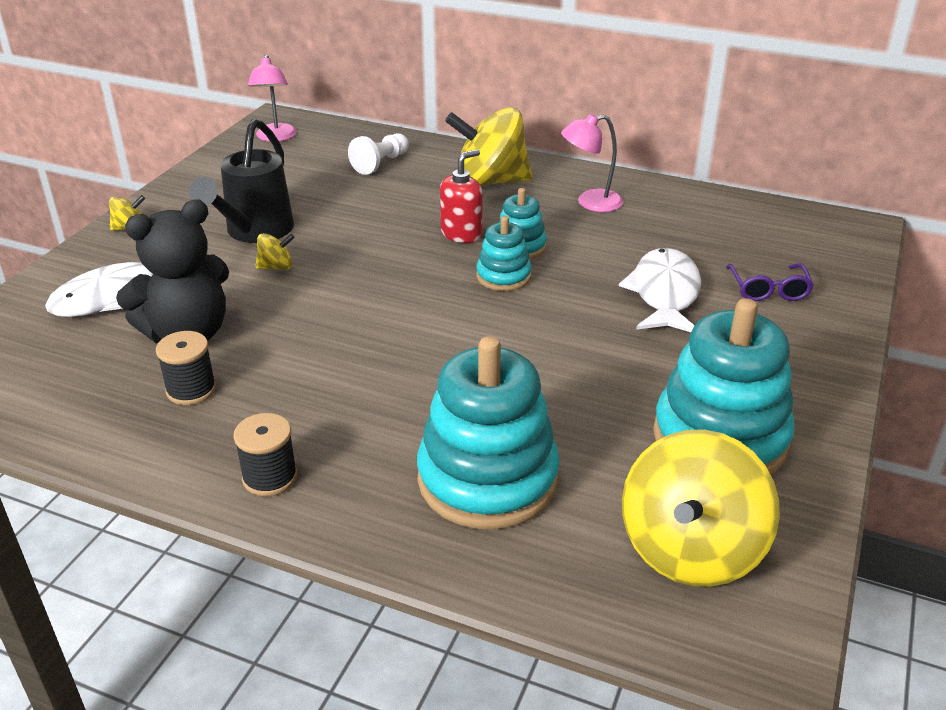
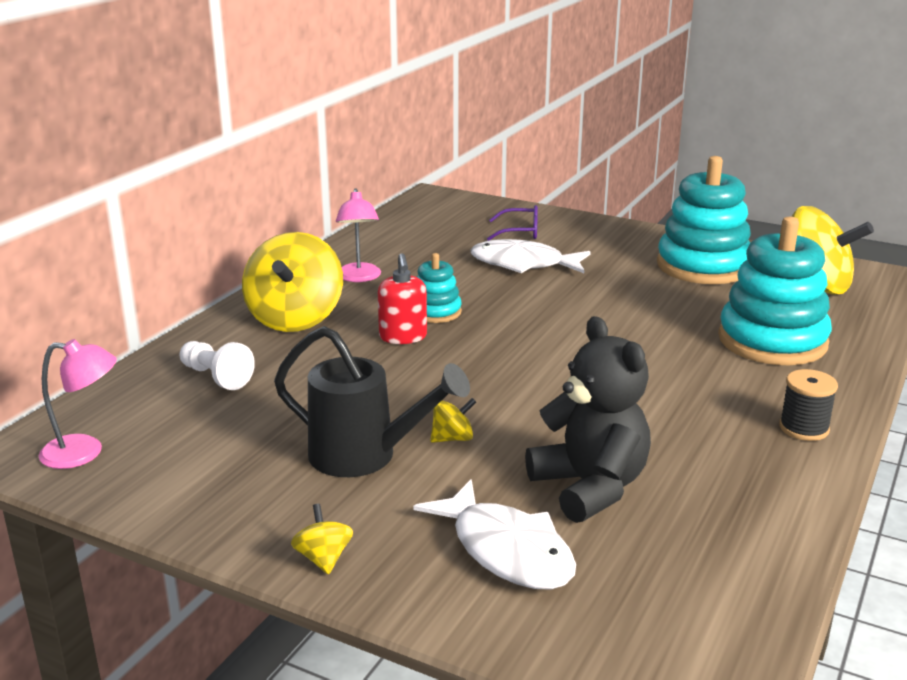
camera: 85 degrees left, 10 degrees down
(191, 390) = (690, 477): black spool -> none
(276, 267) = (452, 438): yellow spinning top -> yellow spinning top turned 75 degrees clockwise
(461, 233) = (403, 337): red soap dispenser -> red soap dispenser turned 150 degrees counterclockwise
(503, 276) = (488, 322): turquoise stacking toy -> none

